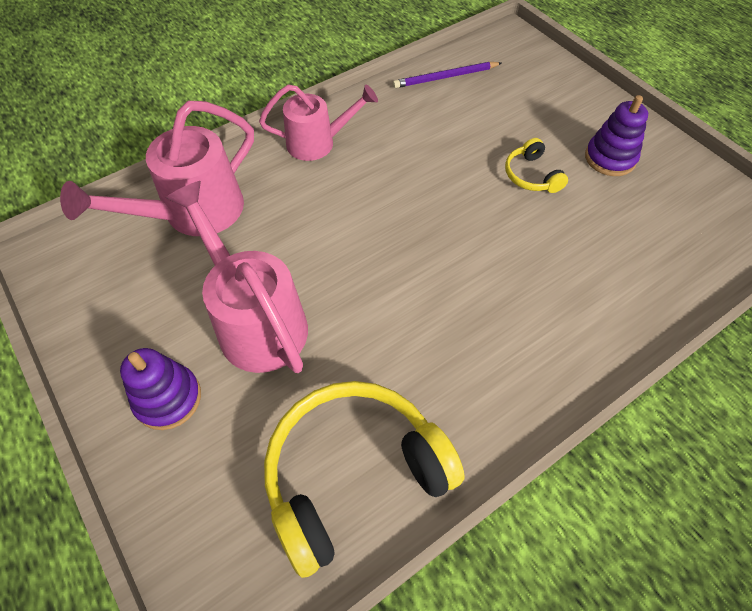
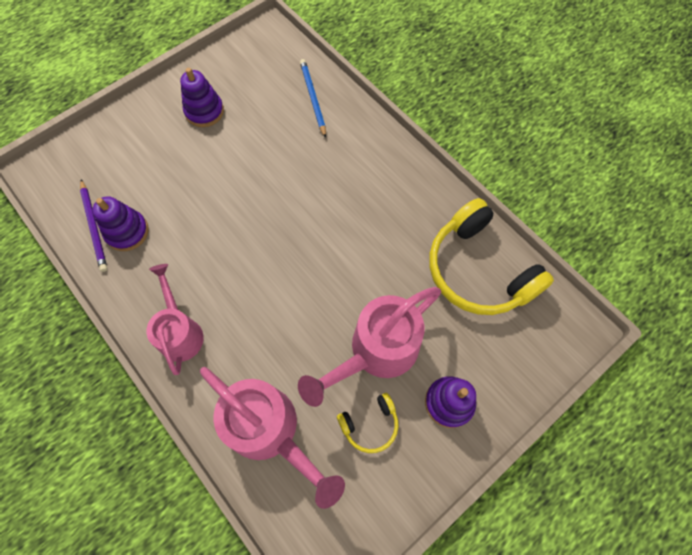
camera: 95 degrees left, 10 degrees up
(438, 100) = (127, 232): none -> purple stacking toy
(531, 175) = (222, 163): yellow headphones -> yellow headphones (370, 424)
(655, 274) = (313, 98): none -> blue pencil

